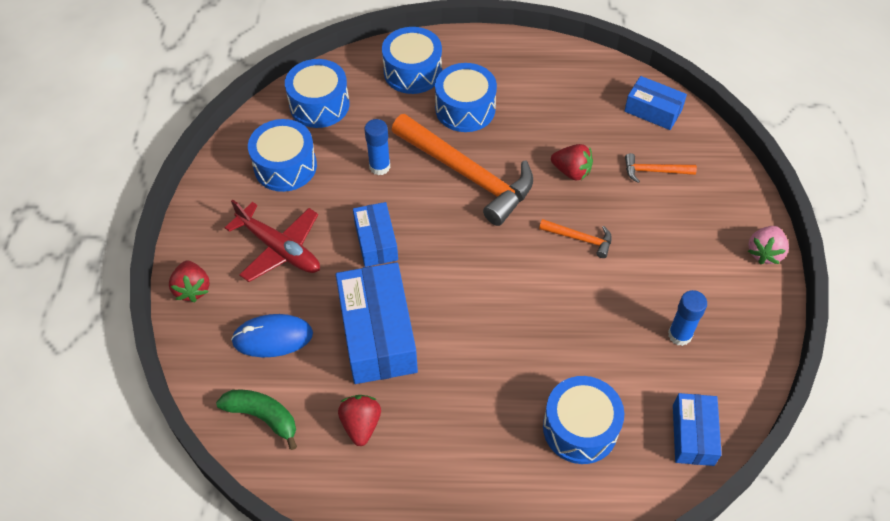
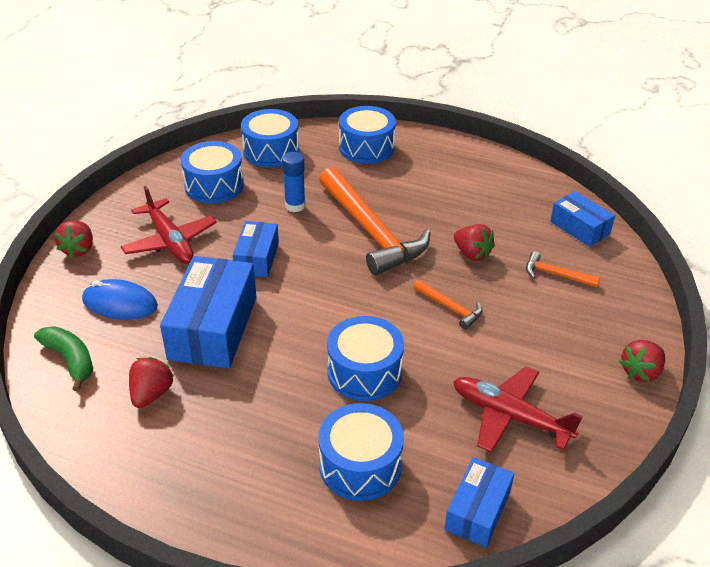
camera: 20 degrees right, 15 degrees down
(465, 109) = (398, 184): blue drum -> blue drum (364, 372)
(679, 335) = (510, 416): blue glue stick -> red plane
(764, 252) = (640, 372): pink strawberry -> red strawberry

